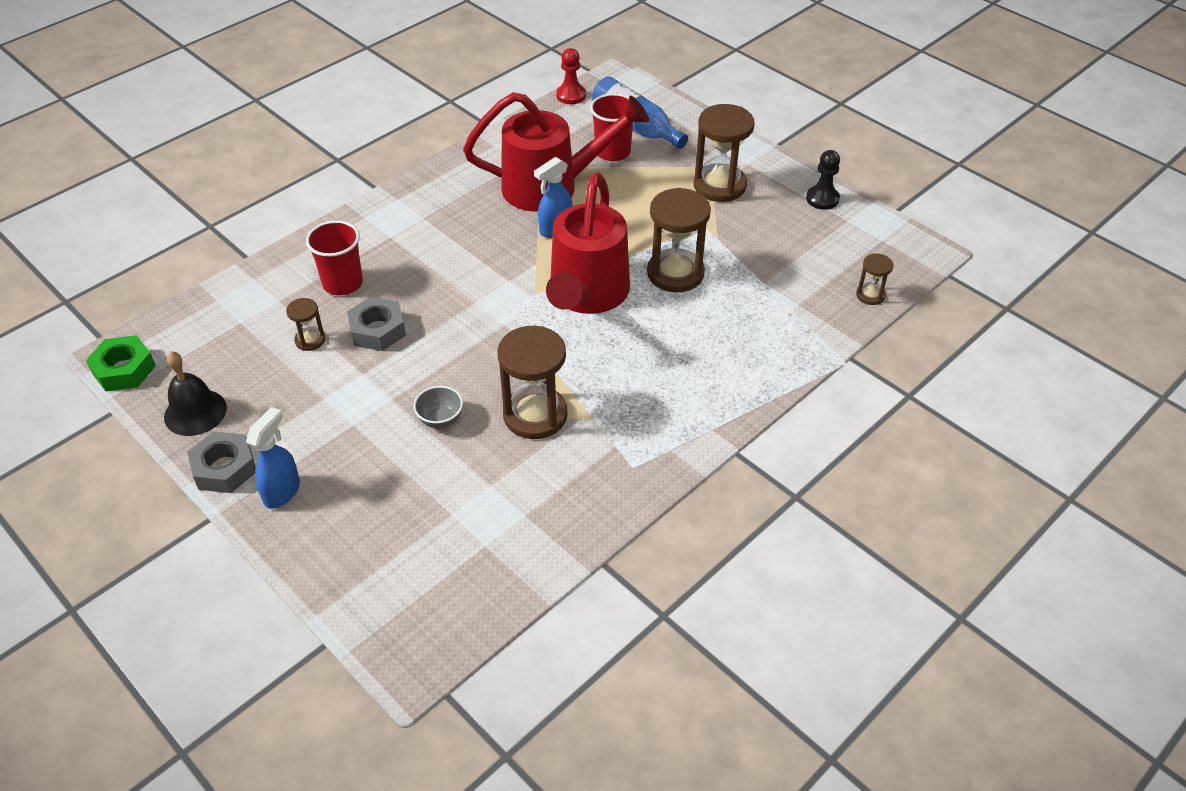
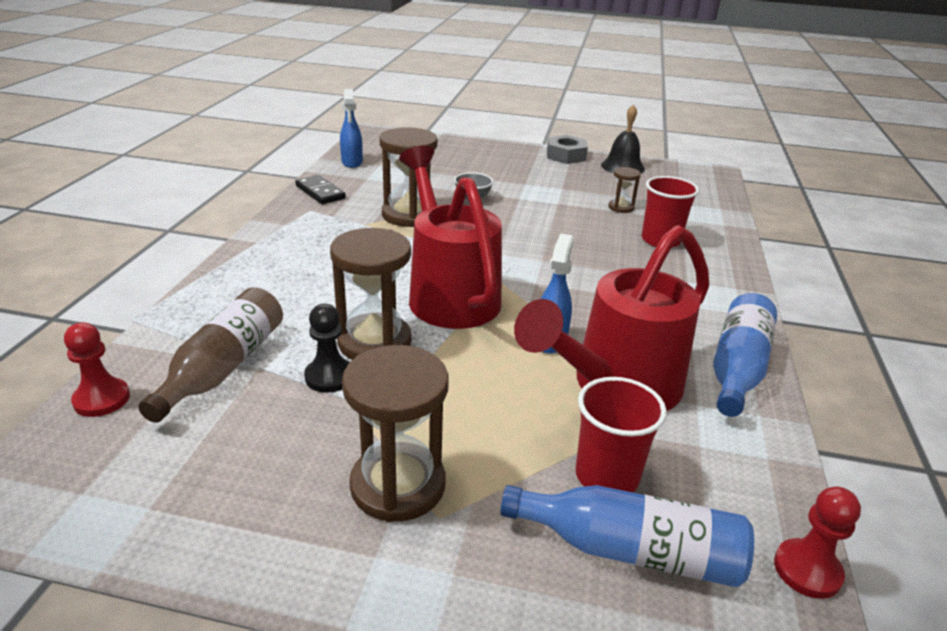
camera: 145 degrees right, 15 degrees down
(124, 369) = (696, 170): green nut -> none
(282, 492) = (521, 156): blue spray bottle -> blue spray bottle (352, 162)
(377, 330) = (586, 224): grey nut -> none
(463, 169) = (737, 368): none -> blue bottle
(601, 503) = (320, 192): none -> black domino
(787, 291) = (223, 367): none -> brown bottle
(822, 199) = (205, 535): black pawn -> black pawn (329, 377)
(870, 295) = (101, 399): brown hourglass -> red pawn

